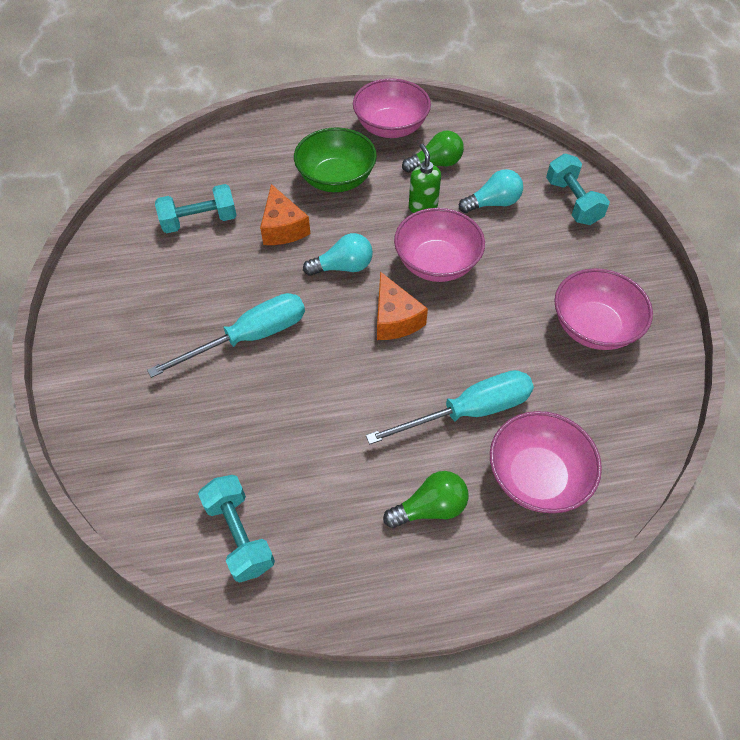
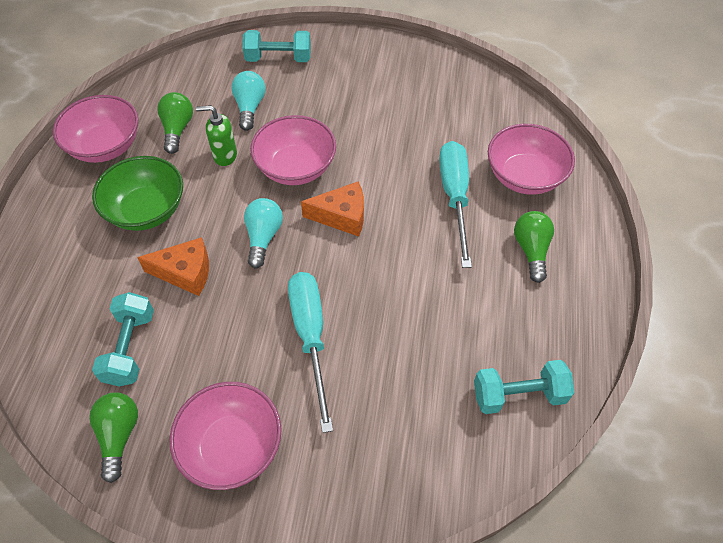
camera: 70 degrees left, 0 degrees up
(123, 244) = (119, 435): none -> green light bulb
(593, 327) = (408, 95): pink bowl -> pink bowl (232, 446)

